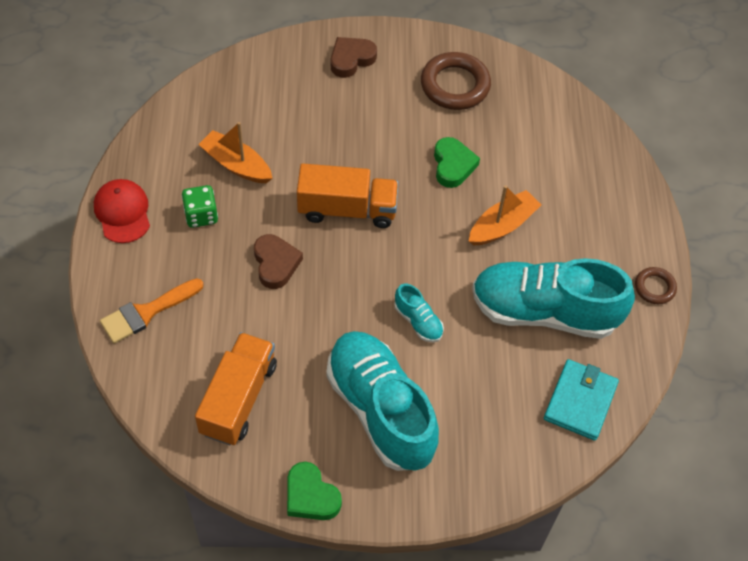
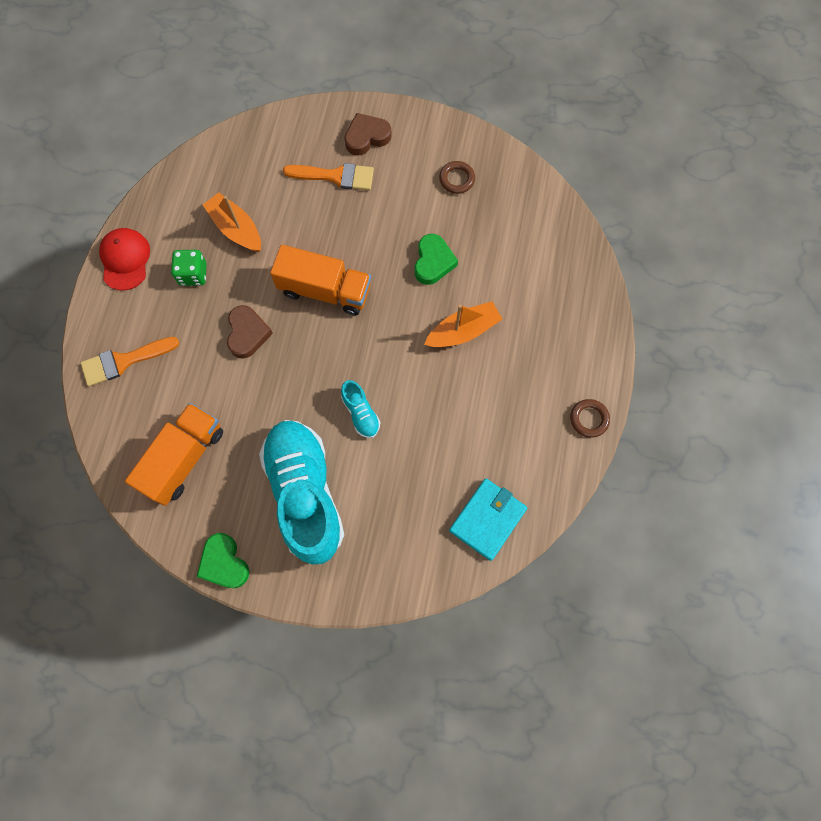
camera: 15 degrees right, 15 degrees up
(329, 100) = (335, 176): none -> orange brush
(455, 85) = (457, 179): brown ring -> brown ring, size x0.54
(544, 311) = (478, 424): turquoise shoe -> none

